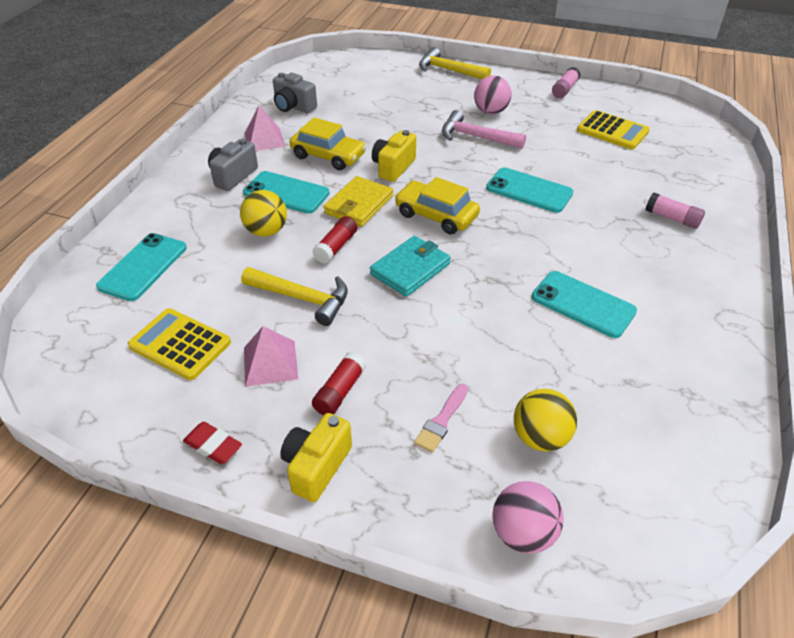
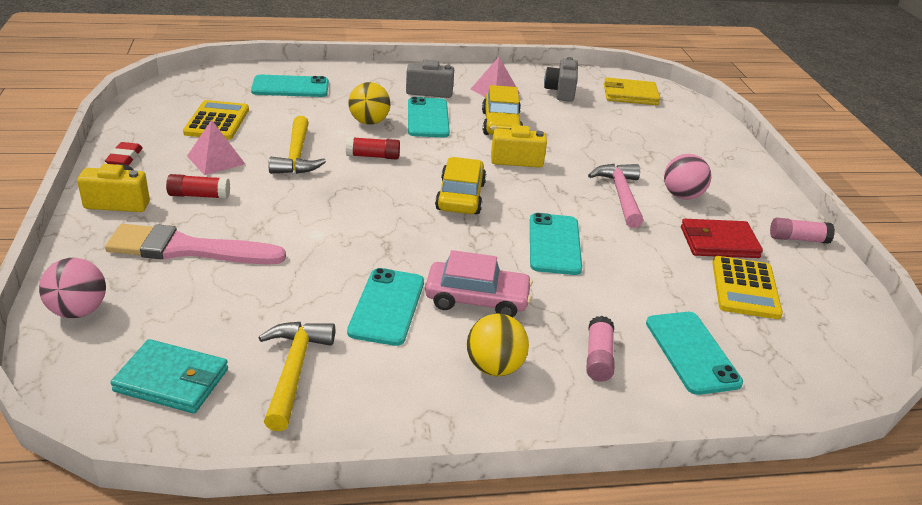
camera: 60 degrees right, 10 degrees down
(359, 205) = (441, 154): yellow wallet -> yellow wallet (630, 95)
(410, 269) = (370, 198): turquoise wallet -> turquoise wallet (172, 380)
(441, 420) = (187, 249): pink brush -> pink brush, size x2.14
(449, 70) = (734, 156): yellow hammer -> yellow hammer (294, 371)
(540, 437) = (188, 305): yellow ball -> yellow ball (494, 367)
(556, 120) = (719, 242): none -> red wallet
(588, 252) = (477, 299): none -> pink car
(675, 178) = (691, 352): none -> turquoise phone

